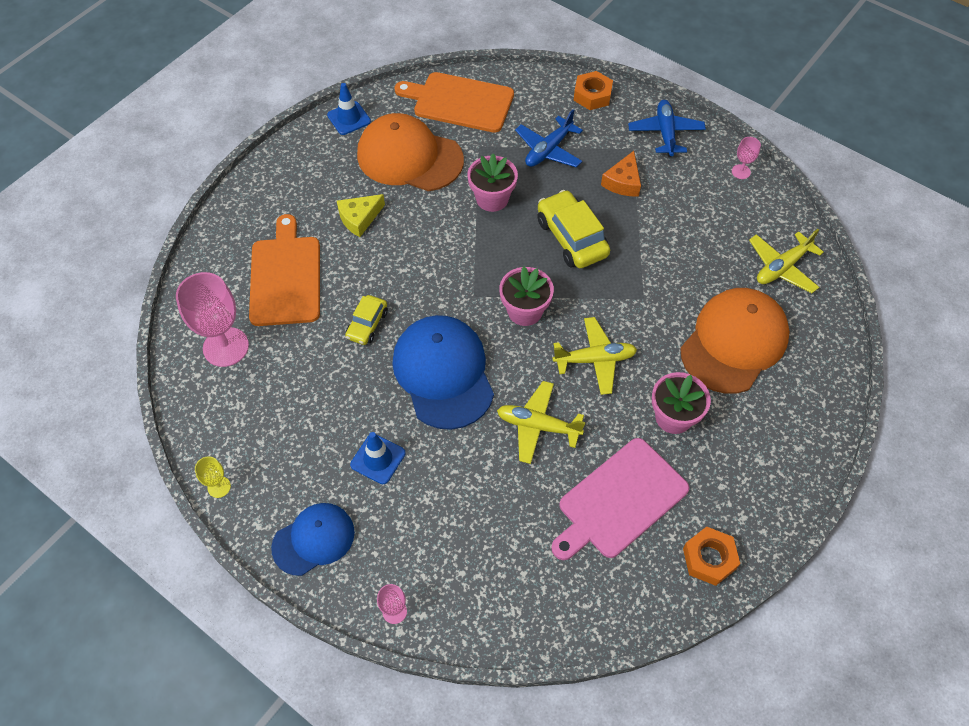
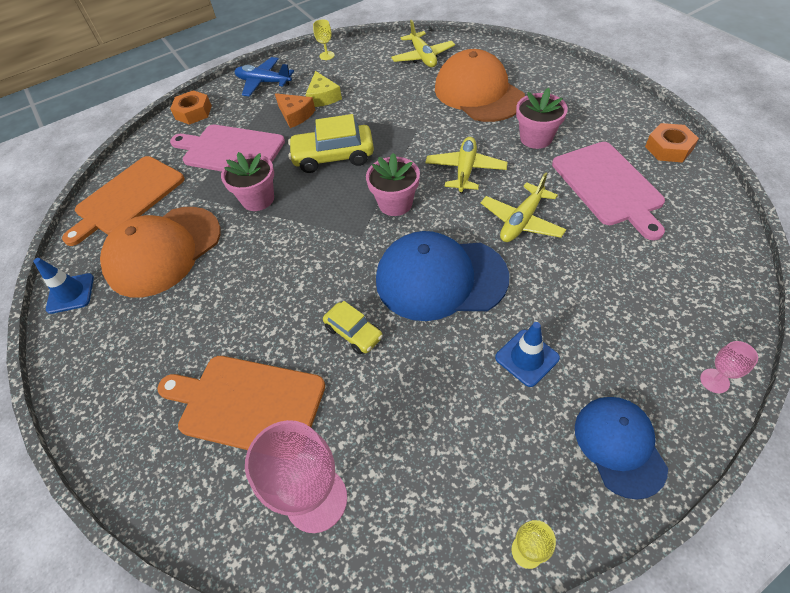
camera: 65 degrees left, 5 degrees down
(359, 218) = (211, 311): yellow cheese -> yellow cheese (323, 97)
(548, 150) = (230, 150): blue plane -> pink cutting board
(741, 172) = (327, 55): pink goblet -> yellow goblet

